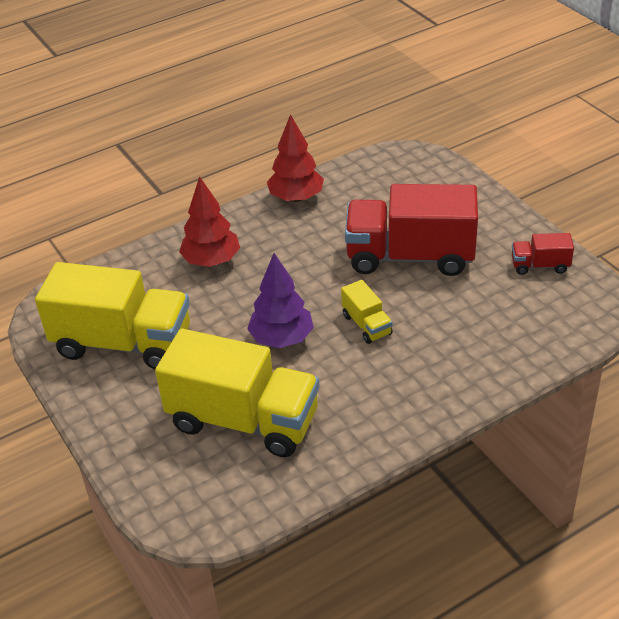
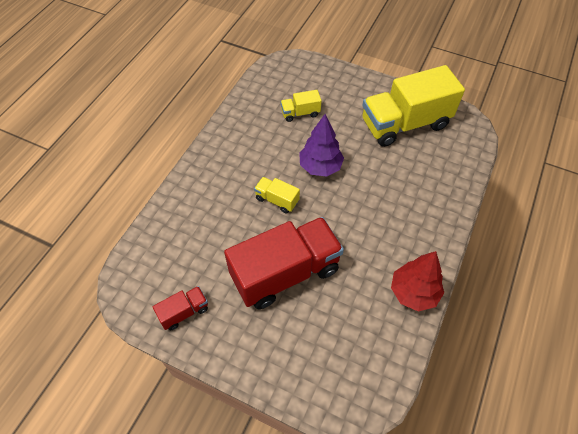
camera: 145 degrees right, 15 degrees up
(211, 261) = (415, 202): red tree -> none
(243, 420) = (300, 113): yellow truck -> yellow truck, size x0.44

